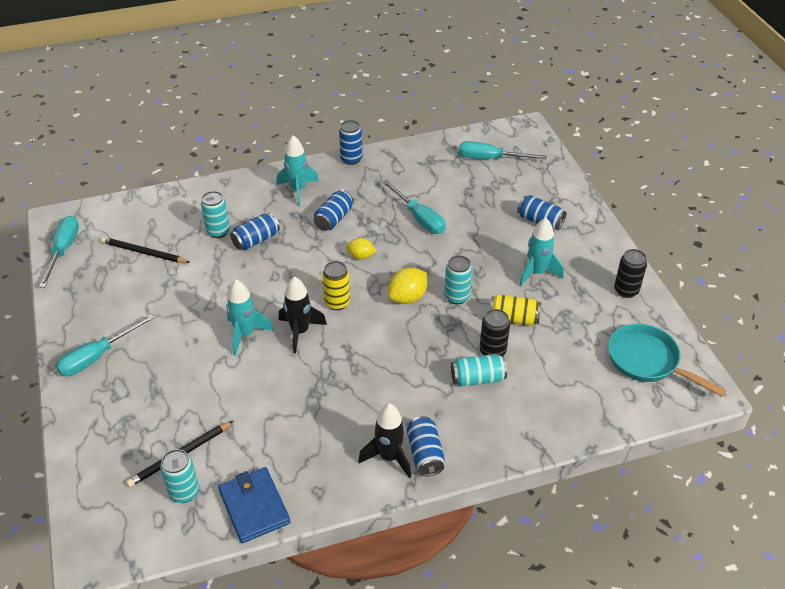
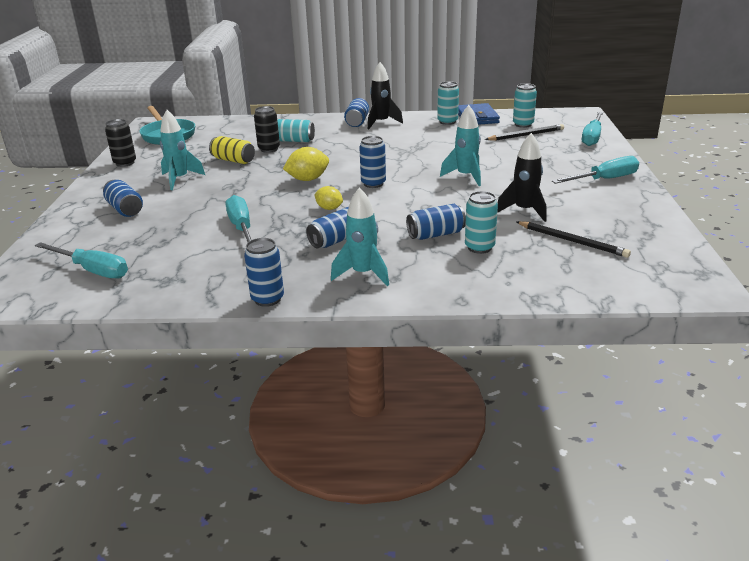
camera: 160 degrees left, 15 degrees down
(63, 250) = (678, 256): turquoise screwdriver -> turquoise screwdriver (592, 137)
(300, 332) = (416, 173): black rocket -> black rocket (524, 211)
(337, 302) = (373, 184): yellow can -> blue can
(456, 297) = (265, 175): turquoise can -> turquoise can (447, 122)

